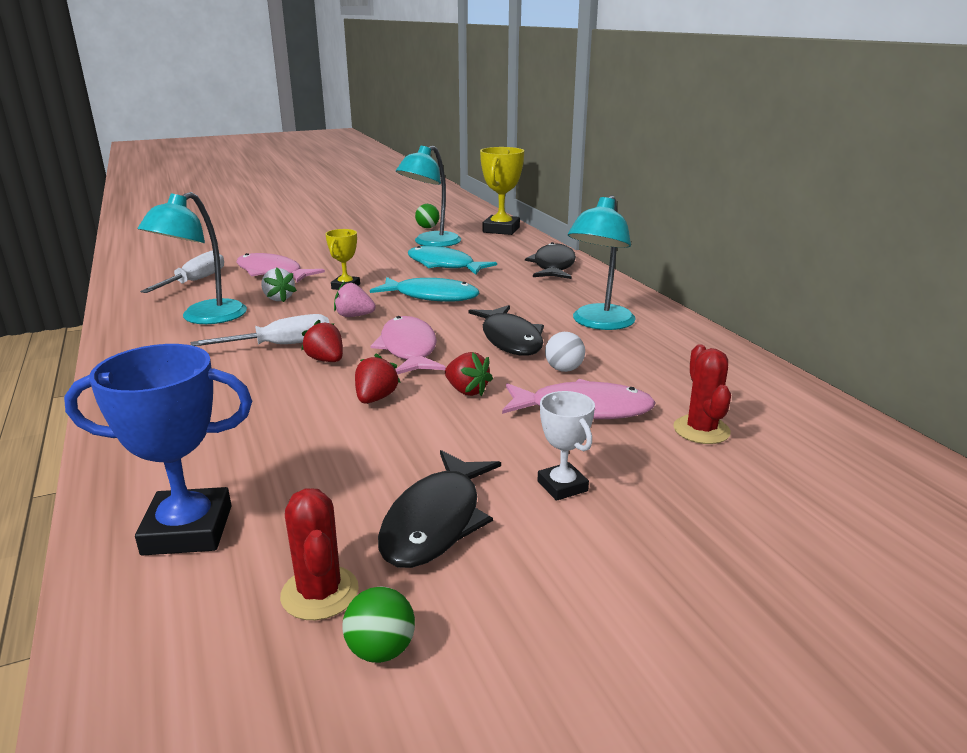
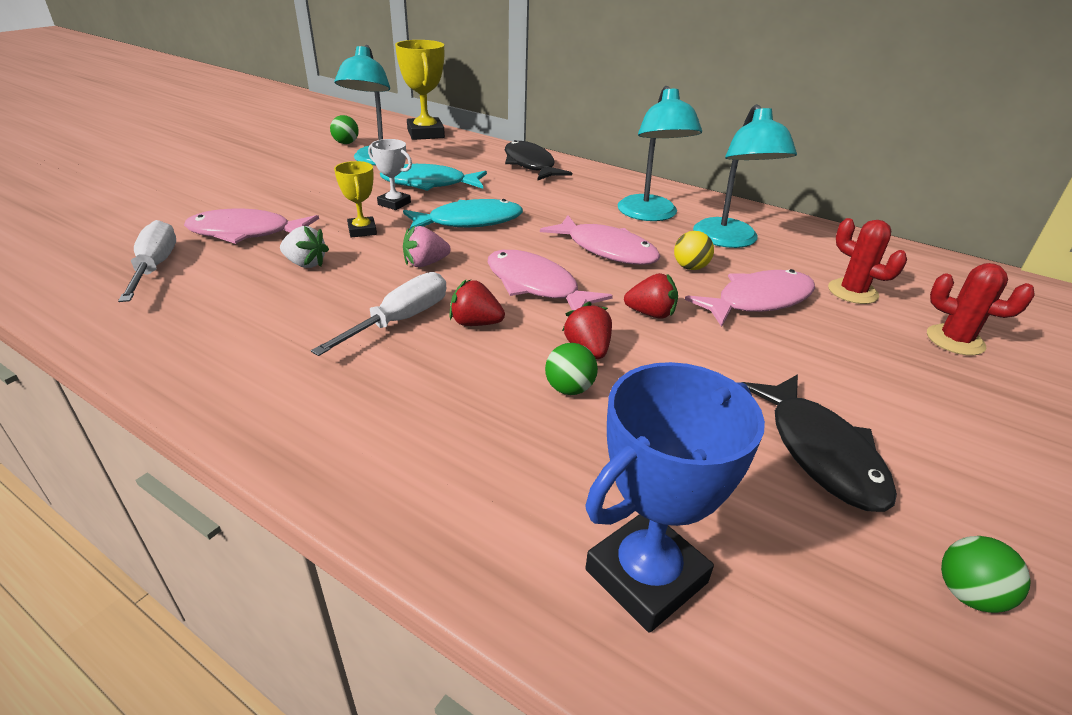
camera: 35 degrees left, 10 degrees up
(204, 318) = (248, 313): turquoise lamp -> turquoise lamp (729, 240)
(320, 593) = (851, 571): red cactus -> red cactus (955, 340)
(321, 417) = (569, 389): none -> green ball
(510, 339) = (607, 250): black fish -> pink fish
(562, 486) = (848, 377): white trophy -> white trophy (394, 203)
(564, 369) = (690, 267): white ball -> yellow ball

